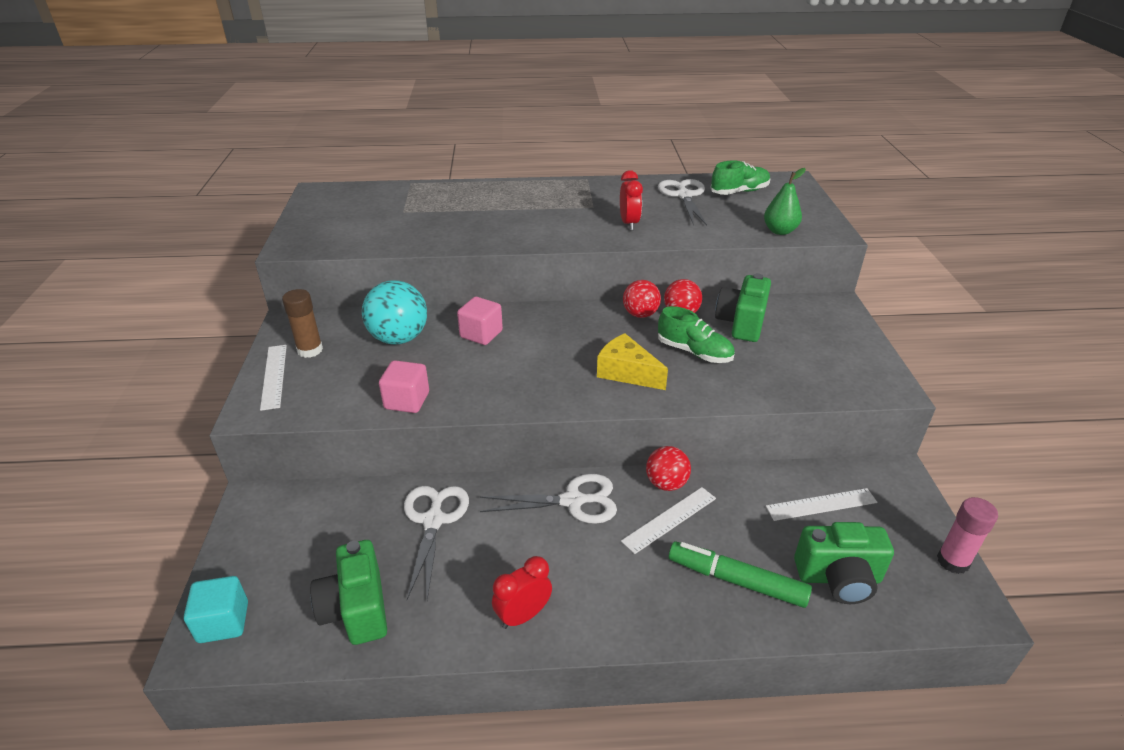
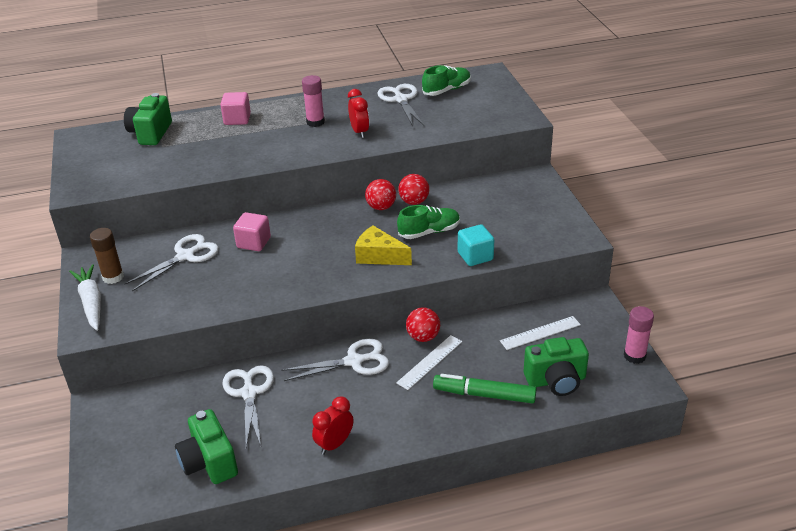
camera: 10 degrees left, 0 degrees up
(223, 622) = (110, 488): turquoise cube -> turquoise cube (475, 256)
(274, 376) = (91, 302): white ruler -> white carrot
(399, 338) = (185, 256): turquoise ball -> white scissors
(407, 401) = (209, 304): pink cube -> pink cube (237, 119)
(580, 207) = (315, 122): none -> pink glue stick
(694, 352) = (429, 232): green shoe -> green shoe turned 45 degrees counterclockwise
(741, 323) = (463, 203): green camera -> green camera (150, 133)
(779, 231) = (483, 122): green pear -> none

